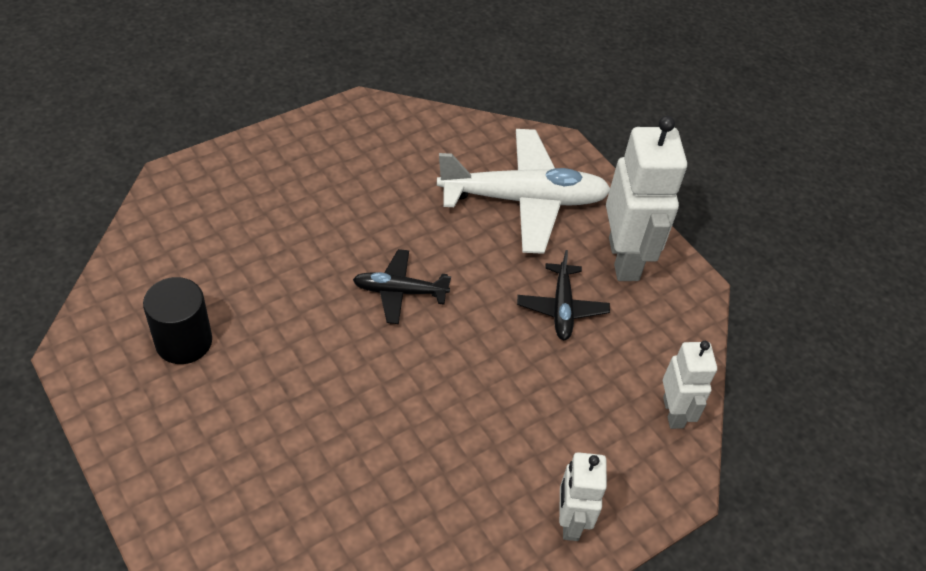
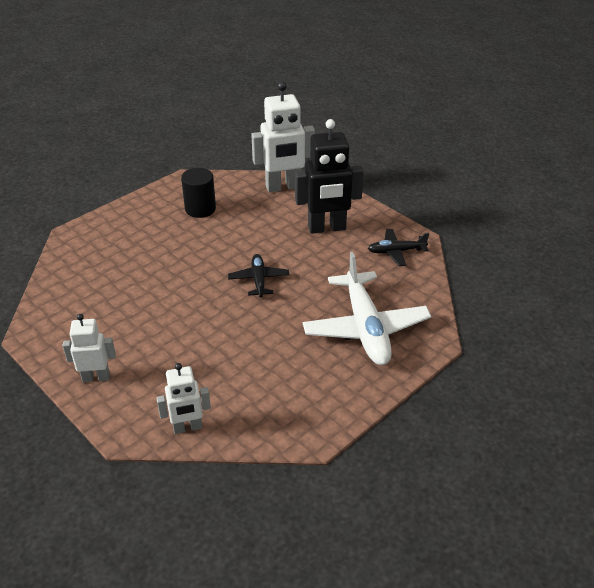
camera: 85 degrees right, 10 degrees down
(303, 191) = (327, 228): none -> black robot
(562, 308) = (267, 358): black plane -> black plane (396, 251)
(624, 259) = (327, 390): white robot -> white robot (283, 187)

